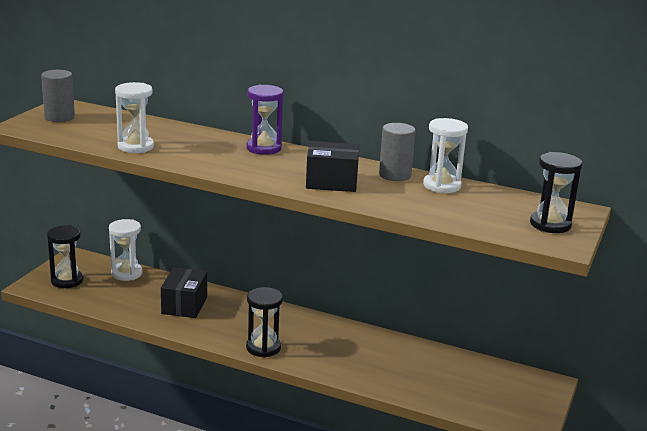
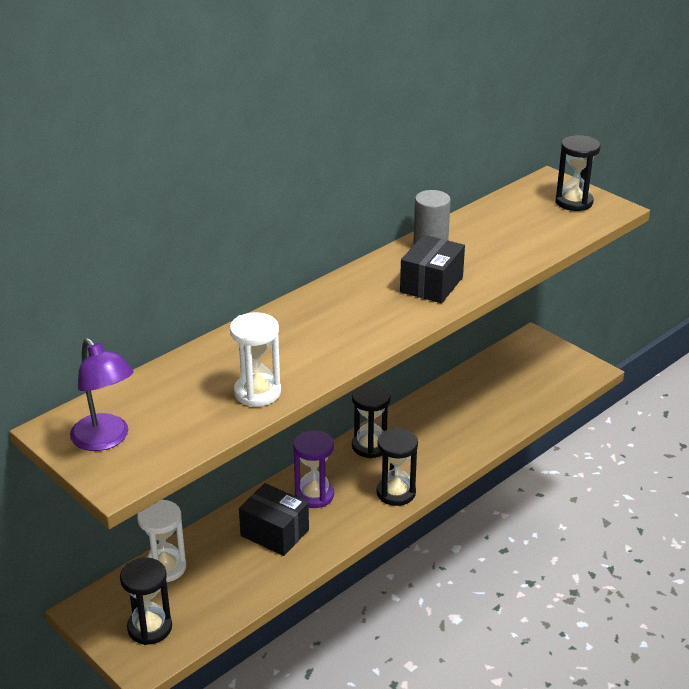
camera: 65 degrees left, 10 degrees up
(59, 117) = (105, 440): grey cylinder -> purple lamp
(264, 148) = (314, 304): purple hourglass -> purple hourglass (314, 495)
(314, 325) = (370, 446): none -> black hourglass
(442, 186) = (468, 228): white hourglass -> none

